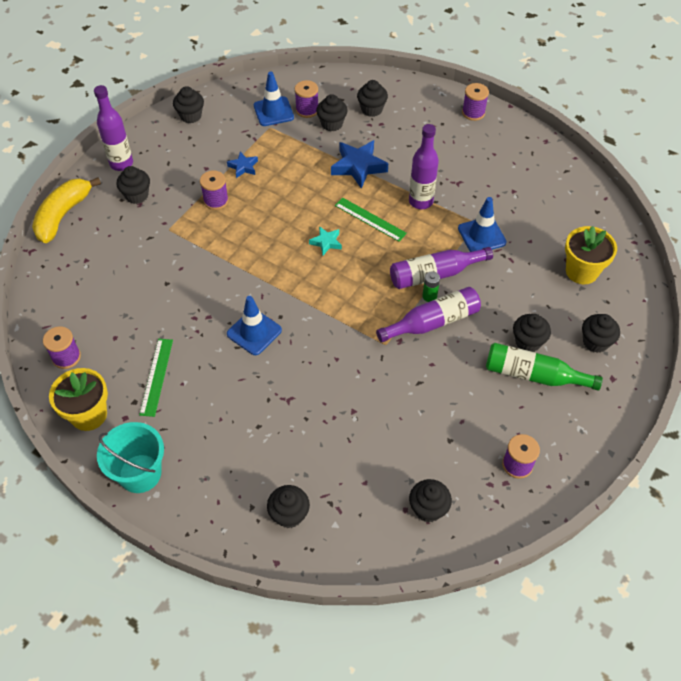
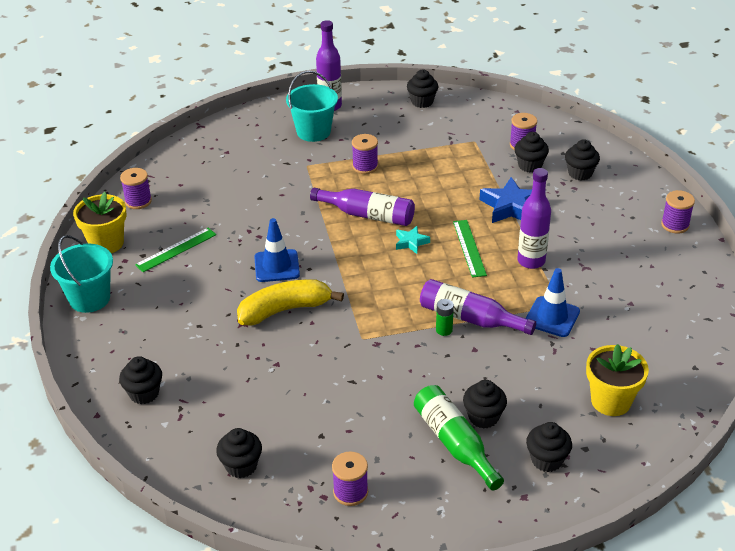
camera: 45 degrees right, 15 degrees down
(63, 215) = (248, 116): yellow banana -> yellow banana (285, 310)
(137, 195) = (313, 132): black cupcake -> turquoise bucket
(243, 167) = (416, 156): blue star -> none
(273, 111) = (492, 132): blue traffic cone -> none
(432, 322) = (421, 349): purple bottle -> purple bottle (368, 215)

